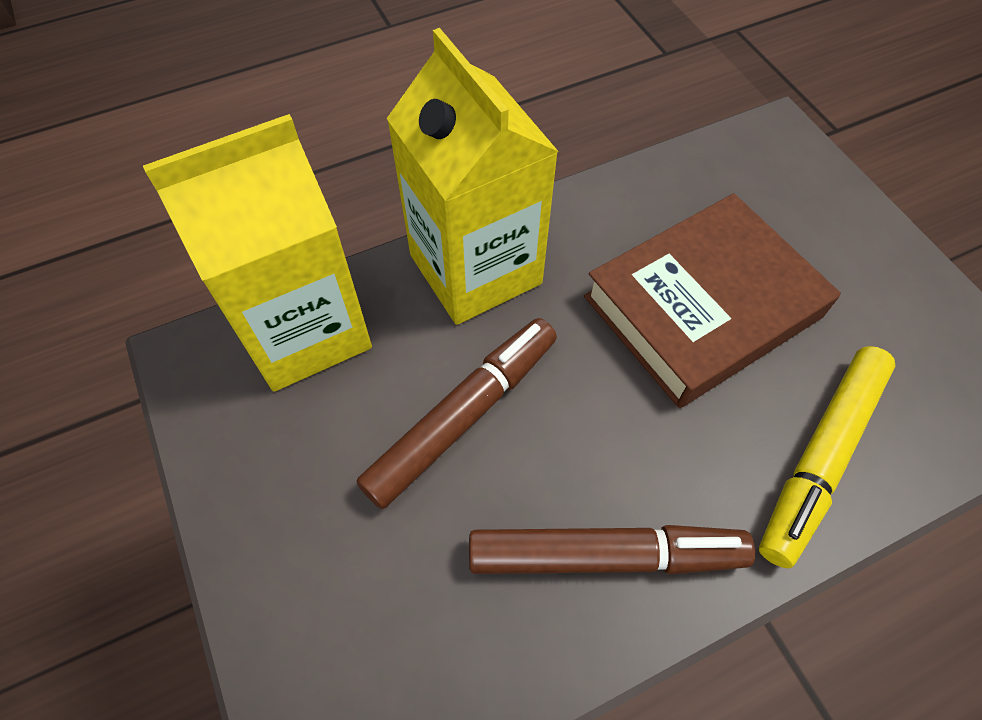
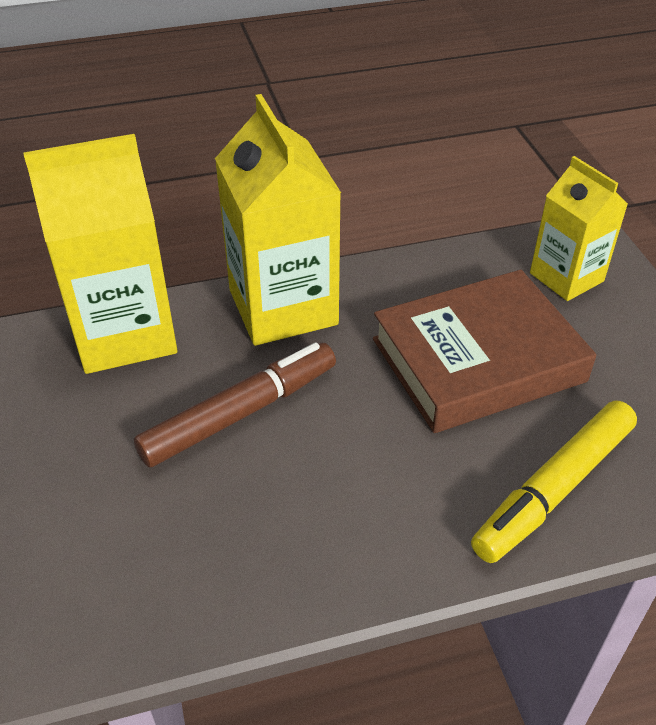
camera: 10 degrees right, 15 degrees down
(605, 556) = (334, 534): brown marker -> none
(769, 188) = (566, 277): none -> yellow carton

